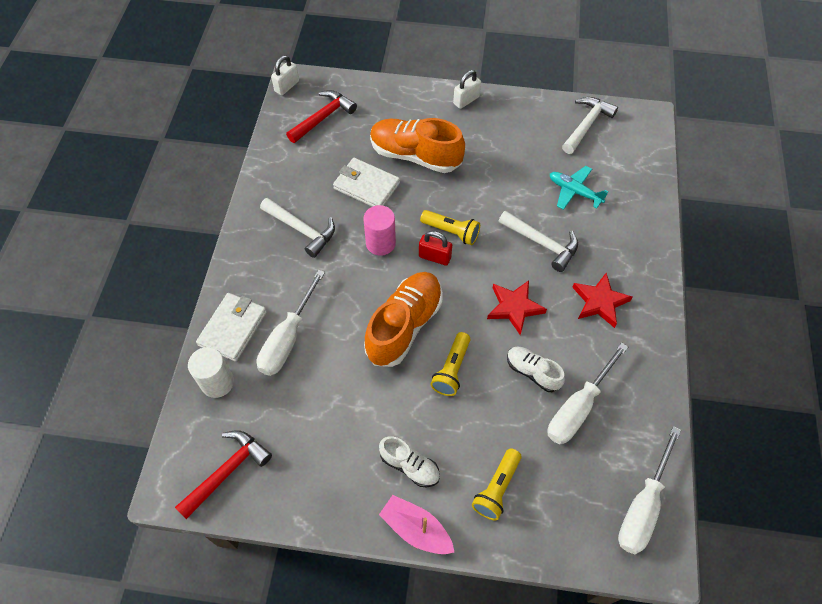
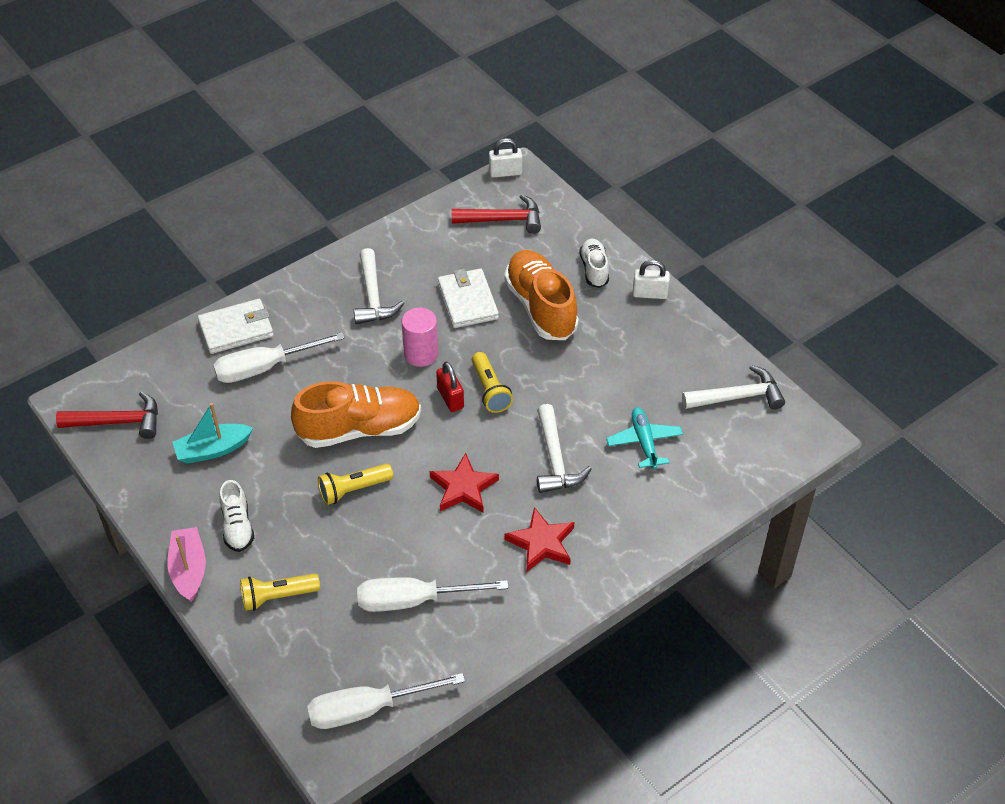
camera: 45 degrees right, 10 degrees down
(217, 382) = (181, 358): white cylinder -> none
(324, 428) = (213, 450): none -> turquoise boat
(532, 372) = (413, 545): white shoe -> white shoe (594, 269)

